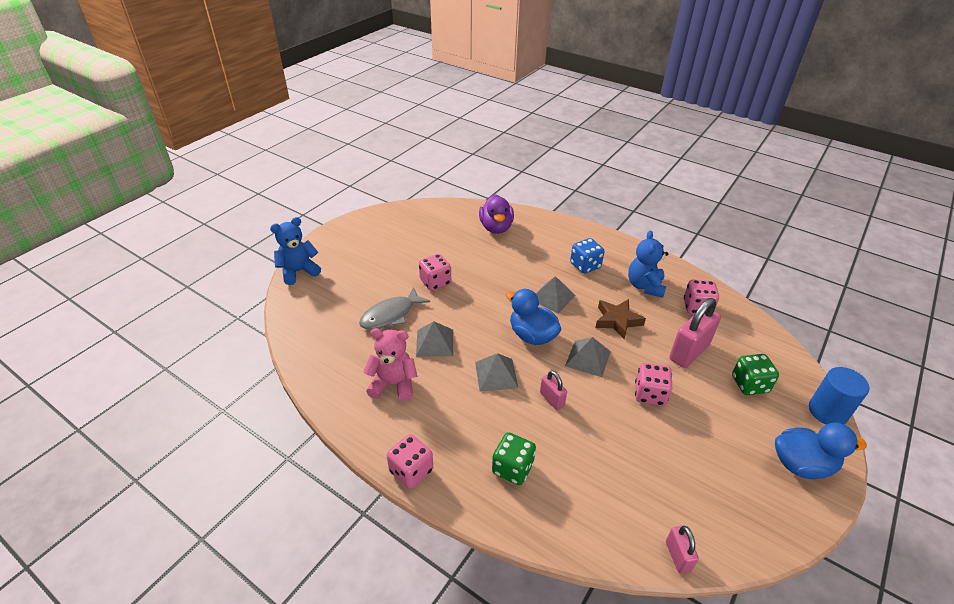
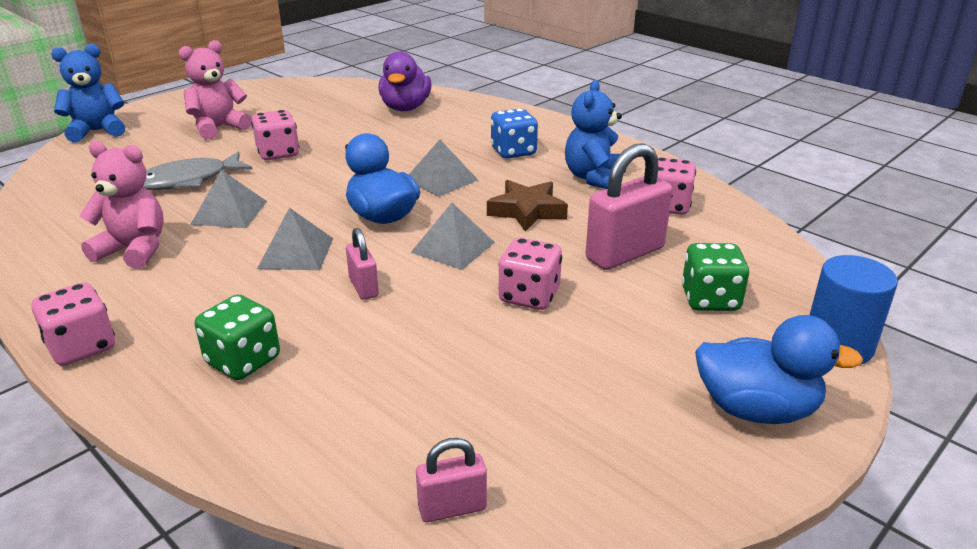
camera: 10 degrees right, 10 degrees down
(381, 260) = (218, 128): none -> pink teddy bear
(677, 556) = (452, 508): pink padlock -> pink padlock turned 75 degrees clockwise

